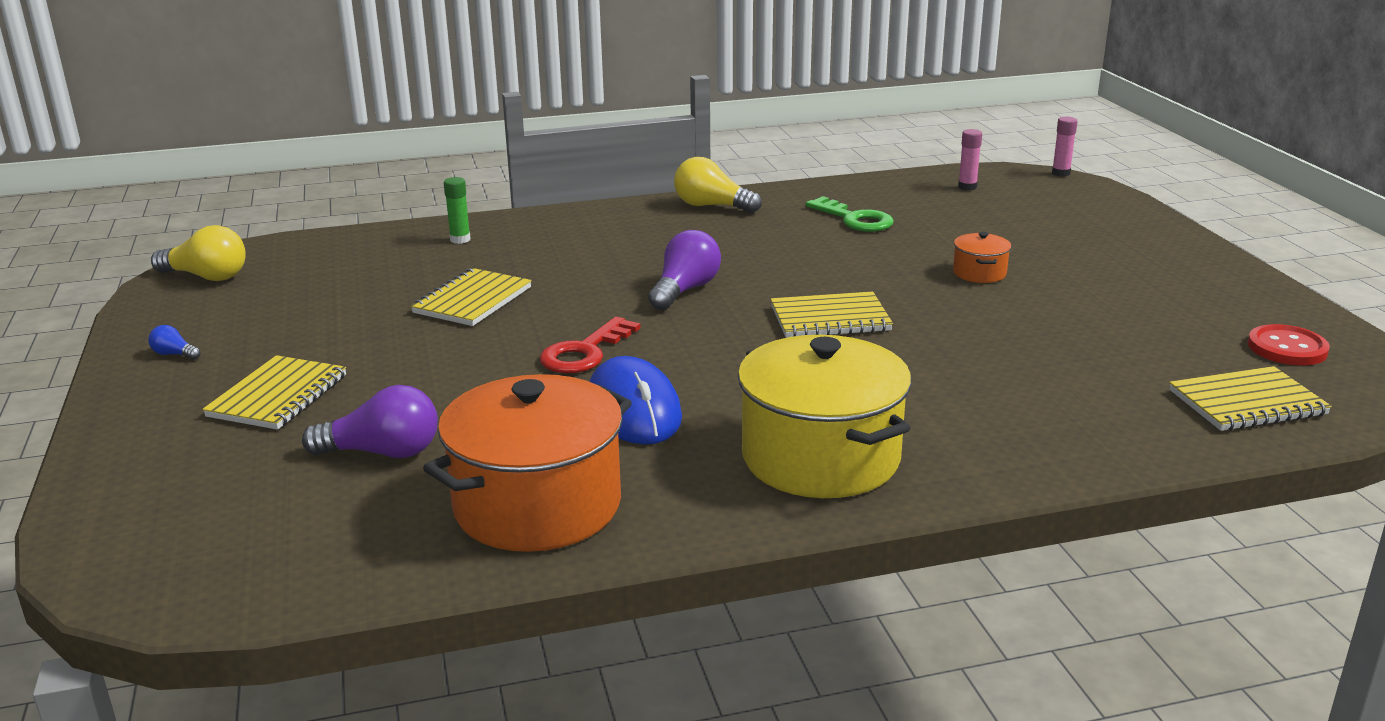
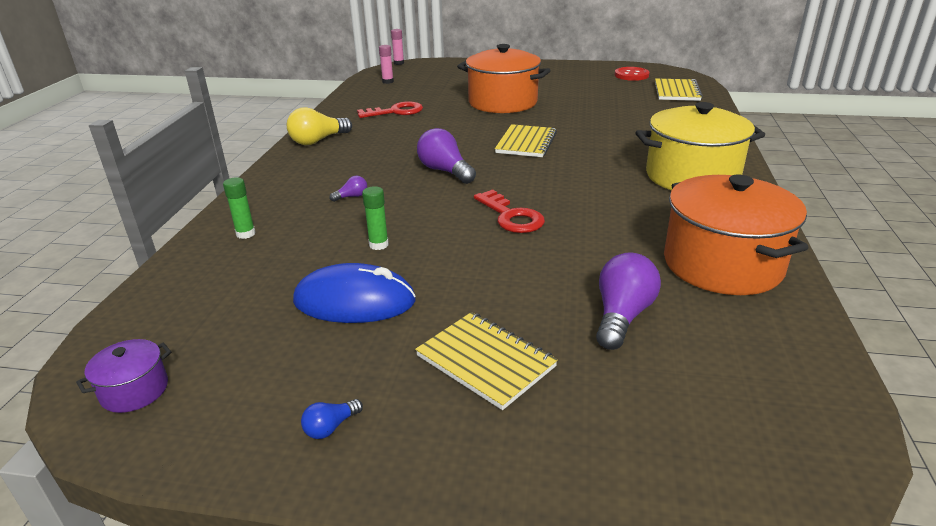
camera: 65 degrees left, 5 degrees up
(206, 277) = (135, 390): yellow light bulb -> purple pot
(472, 300) = (378, 245): yellow notebook -> green glue stick
(574, 261) = (351, 197): none -> purple light bulb
(633, 409) = (606, 214): blue mouse -> blue mouse (354, 301)
(855, 219) = (396, 112): green key -> red key
(979, 273) = (502, 102): orange pot -> orange pot, size x2.27

